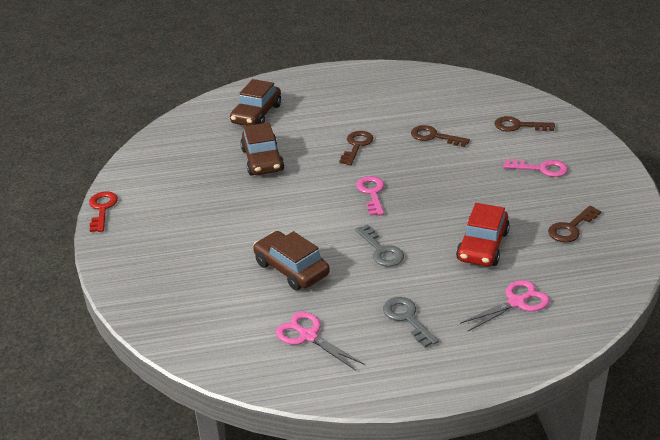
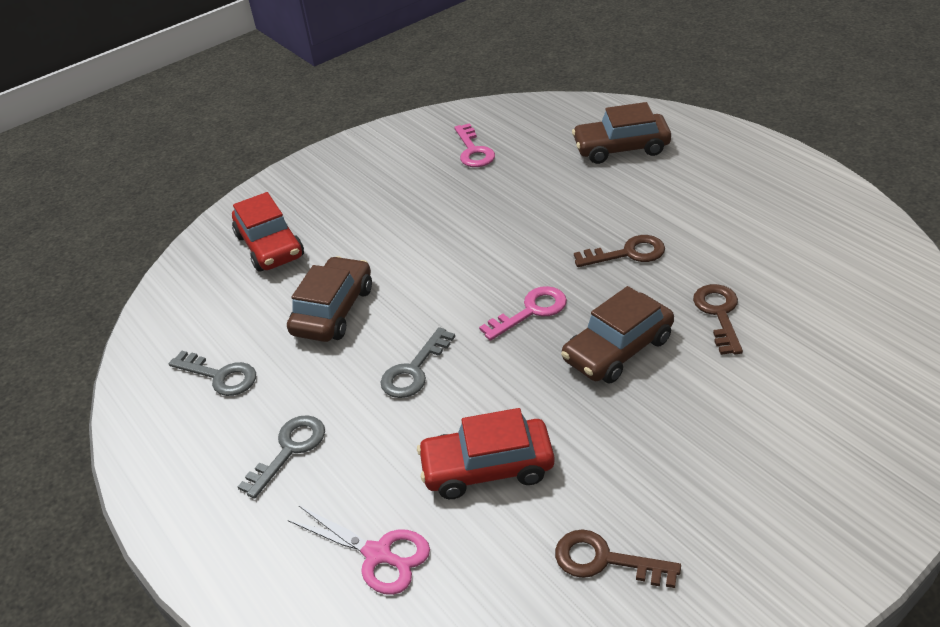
camera: 65 degrees right, 5 degrees up
(102, 209) = (357, 139): red key -> none
(185, 281) = (270, 246): none -> red car
(262, 160) = (529, 195): brown car -> brown car (618, 349)
(308, 336) = (220, 376): pink scissors -> grey key
(518, 126) = (842, 393): brown key -> none
(541, 169) = (742, 465): pink key -> pink key (473, 151)

